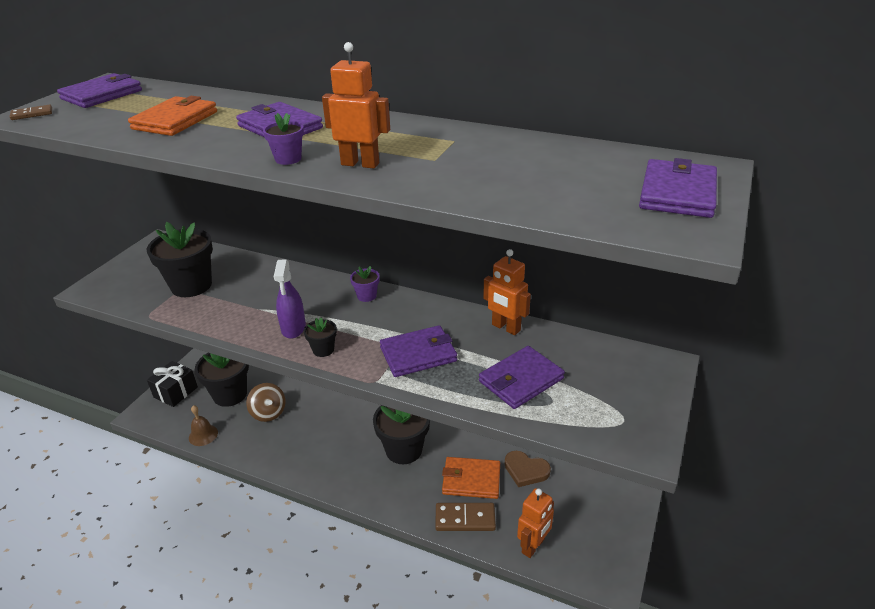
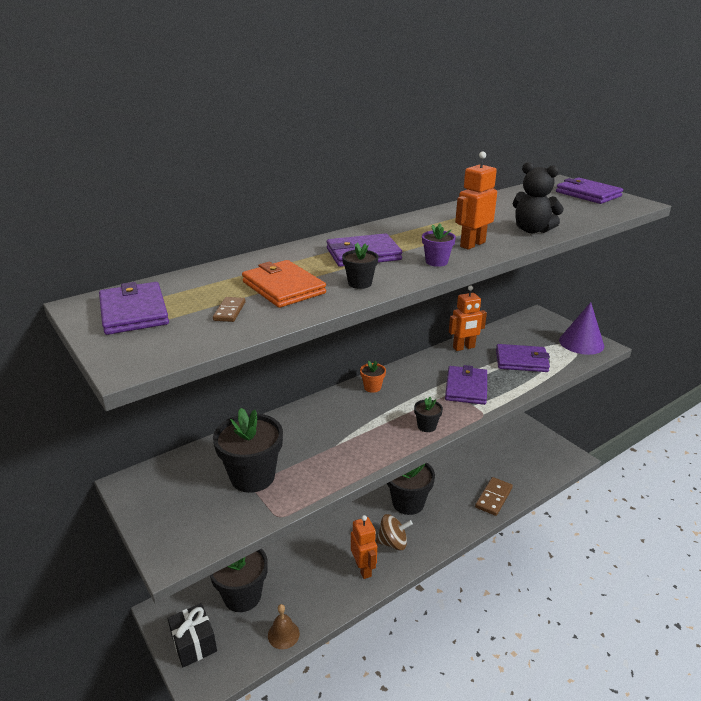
camera: 60 degrees left, 5 degrees down
(32, 114) = (136, 355): brown domino -> brown domino (229, 311)
(204, 142) = (360, 283): none -> black flower pot
(268, 413) = (295, 573): brown spinning top -> brown spinning top (393, 542)
(293, 328) = (384, 433): purple spray bottle -> none
(366, 296) = (372, 387): purple flower pot -> orange flower pot
(451, 184) = (532, 230): none -> black teddy bear
(471, 480) = (461, 480): orange wallet -> none
(521, 380) = (521, 361): purple wallet -> purple wallet turned 75 degrees counterclockwise
(526, 470) = (470, 453): brown heart -> none
(533, 546) = (533, 477): orange robot -> orange robot (363, 569)
(630, 423) = (581, 343): none -> purple cone

